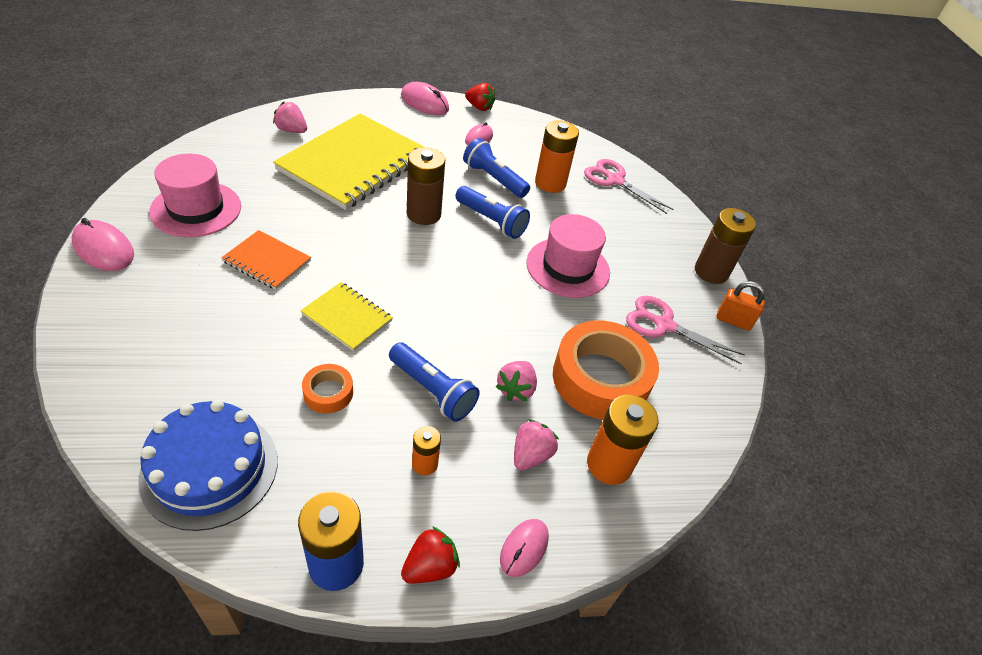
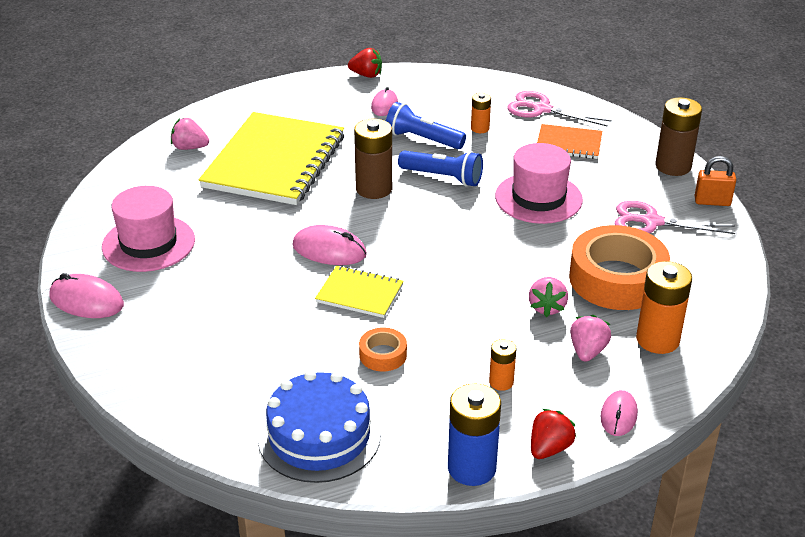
camera: 10 degrees left, 10 degrees down
(267, 261) = (251, 269): orange notebook -> orange notebook (568, 144)
(424, 102) = (307, 85): pink mouse -> pink mouse (329, 250)
(433, 390) = (474, 328): blue flashlight -> none
(550, 183) = (480, 128): orange battery -> orange battery, size x0.54

